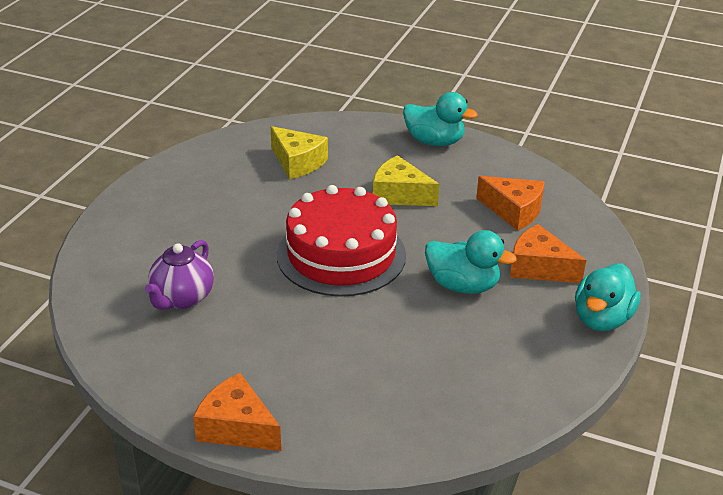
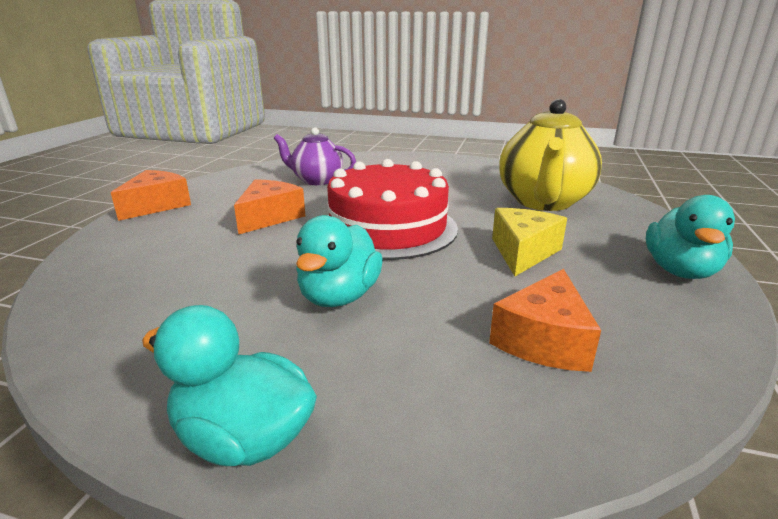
camera: 85 degrees right, 10 degrees down
(297, 162) = (543, 202): yellow cheese -> yellow teapot
(539, 267) = (392, 364): orange cheese -> orange cheese (269, 217)

